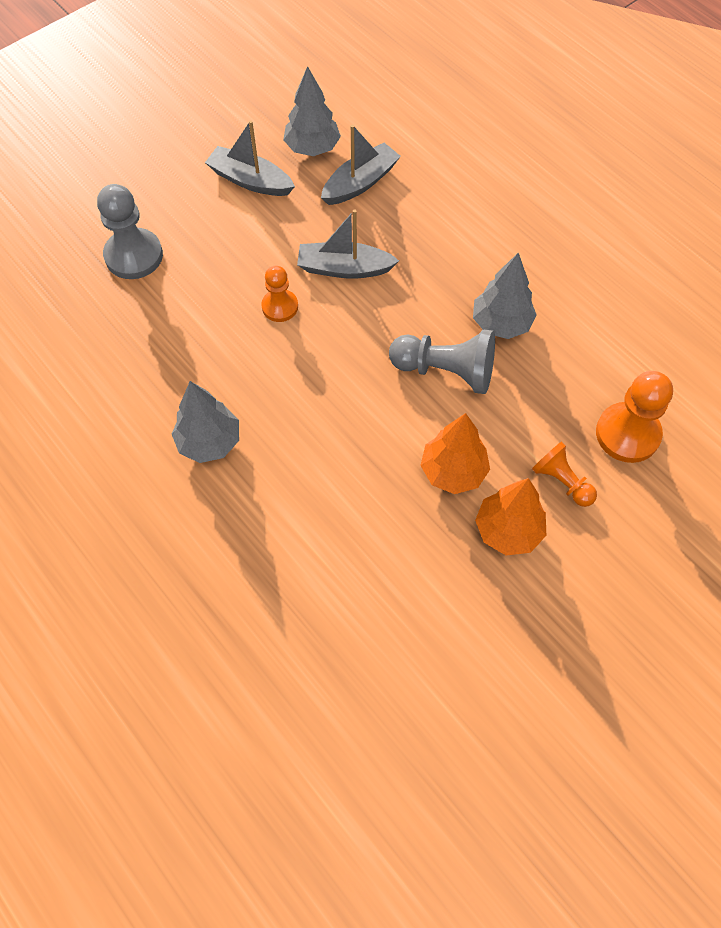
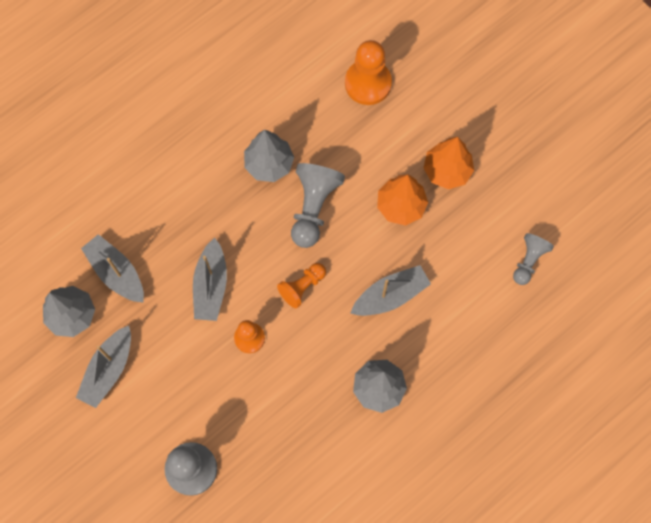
camera: 90 degrees left, 10 degrees up
(329, 457) = (390, 295): none -> grey boat
(377, 636) = (528, 261): none -> grey pawn
(562, 481) = (407, 131): orange pawn -> orange pawn (302, 287)

